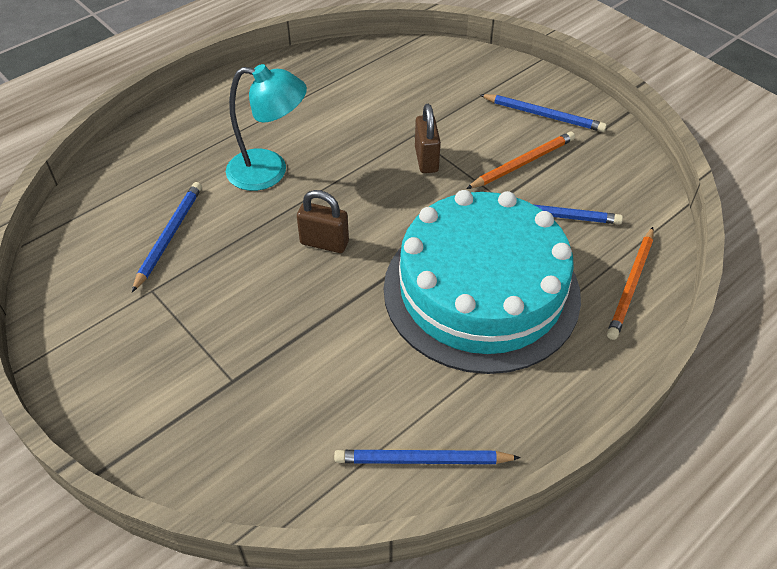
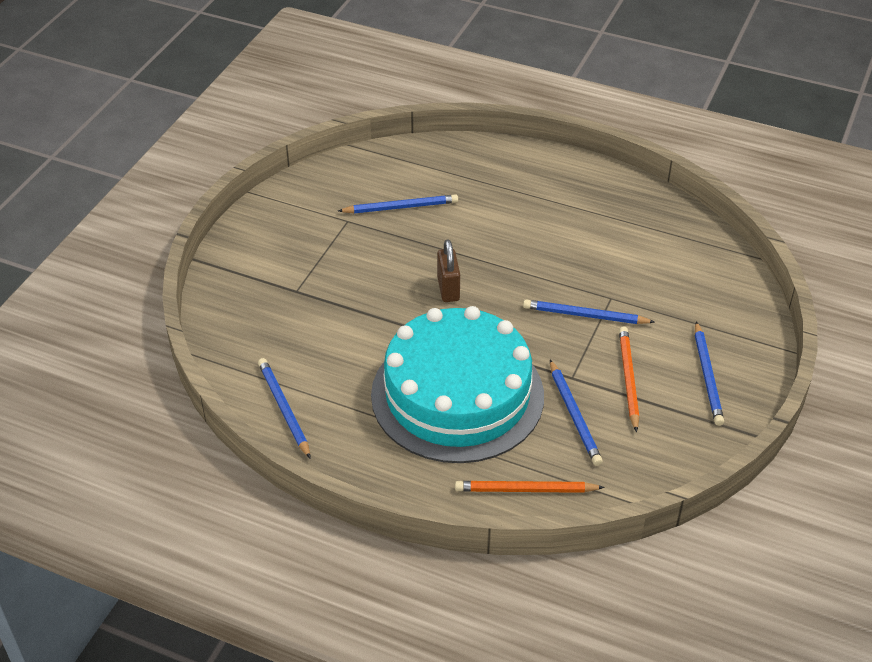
camera: 65 degrees right, 5 degrees down
(269, 171) = (502, 230): turquoise lamp -> none
(426, 159) = (585, 315): brown padlock -> blue pencil
(522, 163) = (628, 379): orange pencil -> orange pencil turned 120 degrees counterclockwise

